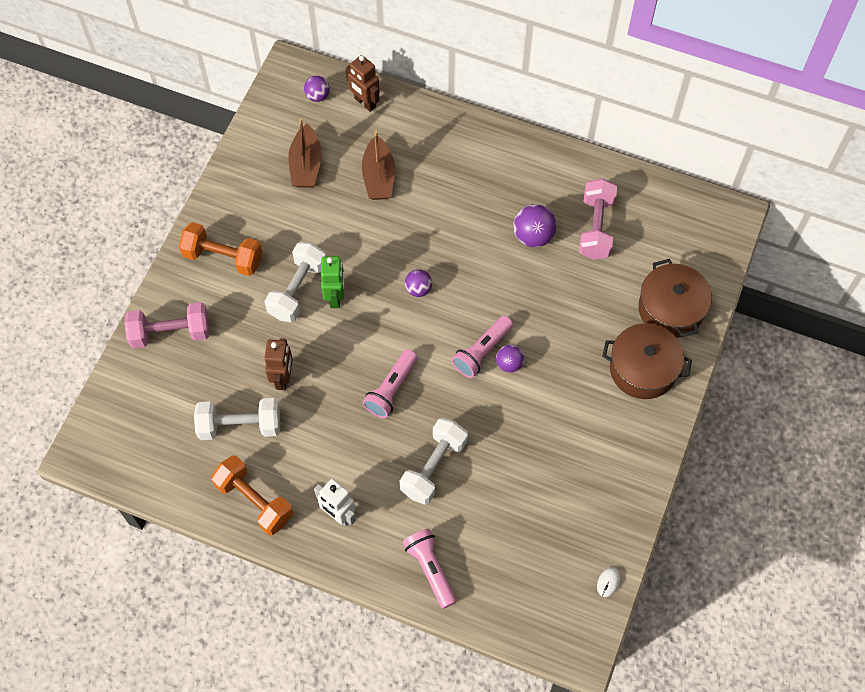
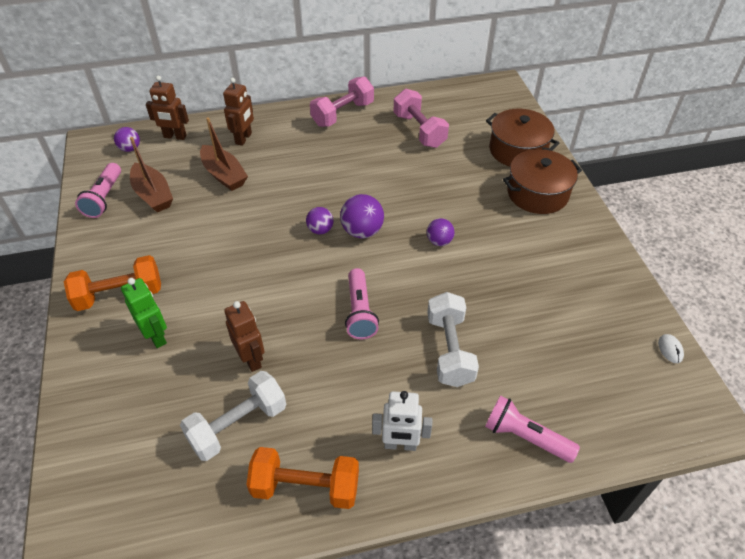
camera: 35 degrees left, 15 degrees down
(171, 333) = (104, 384): pink dumbbell -> pink dumbbell (343, 114)
(297, 290) = (212, 283): white dumbbell -> none
(335, 297) = (252, 271): green robot -> green robot (156, 336)
(424, 141) = (244, 138): none -> brown robot
(482, 352) = (410, 245): pink flashlight -> pink flashlight (104, 198)
(533, 236) = (379, 155): purple ball -> purple ball (362, 231)

